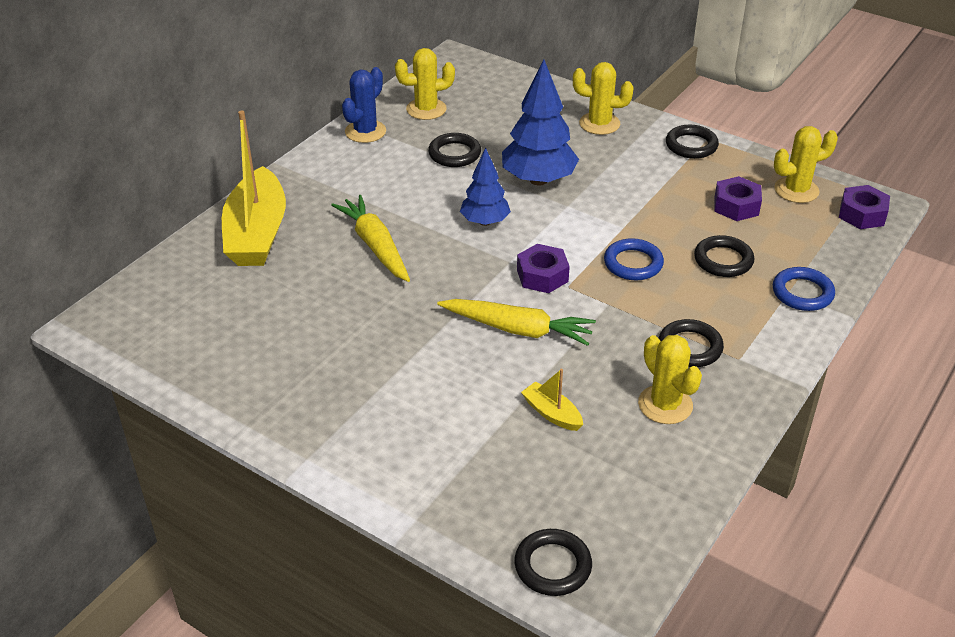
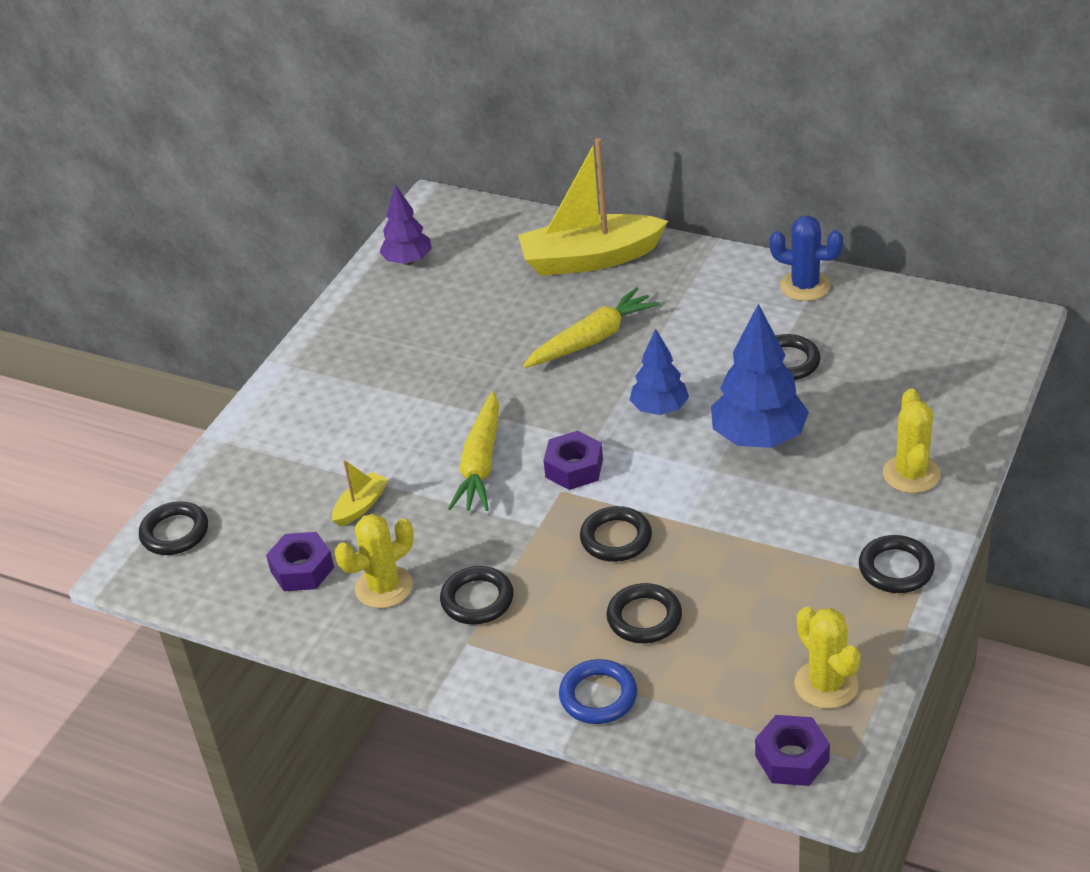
camera: 85 degrees right, 0 degrees up
(179, 352) = (408, 261): none -> purple tree
(426, 109) = (875, 321): yellow cactus -> none
(633, 263) = (616, 538): blue ring -> black ring
(736, 206) = (766, 623): purple nut -> purple nut (302, 569)

